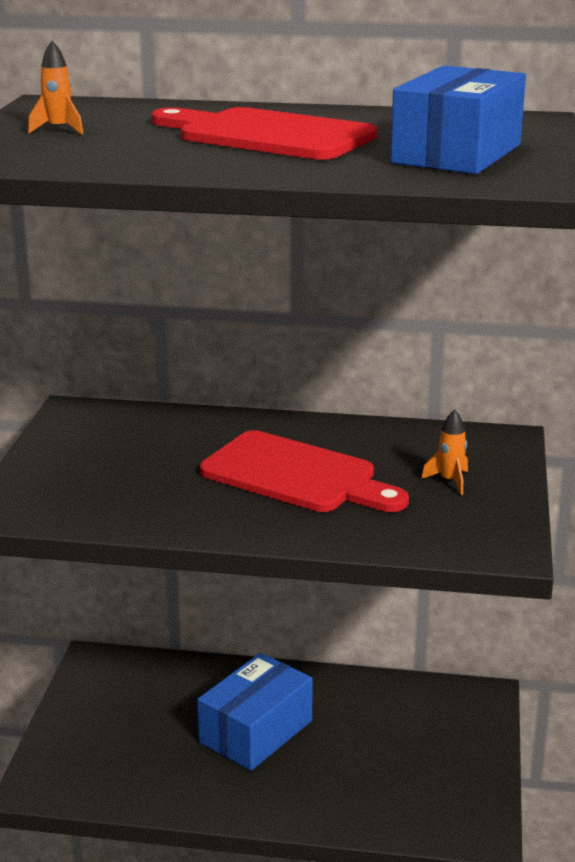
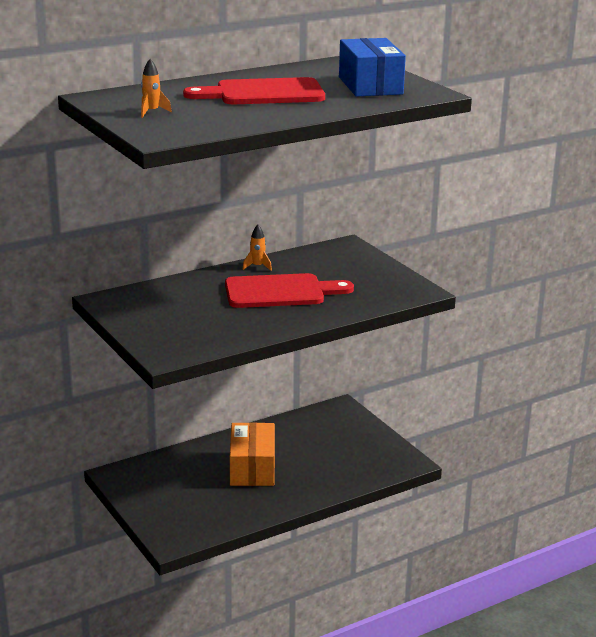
camera: 40 degrees left, 0 degrees up
(256, 731) = (252, 468): blue box -> orange box
(450, 481) = (354, 271): orange rocket -> orange rocket (257, 266)

